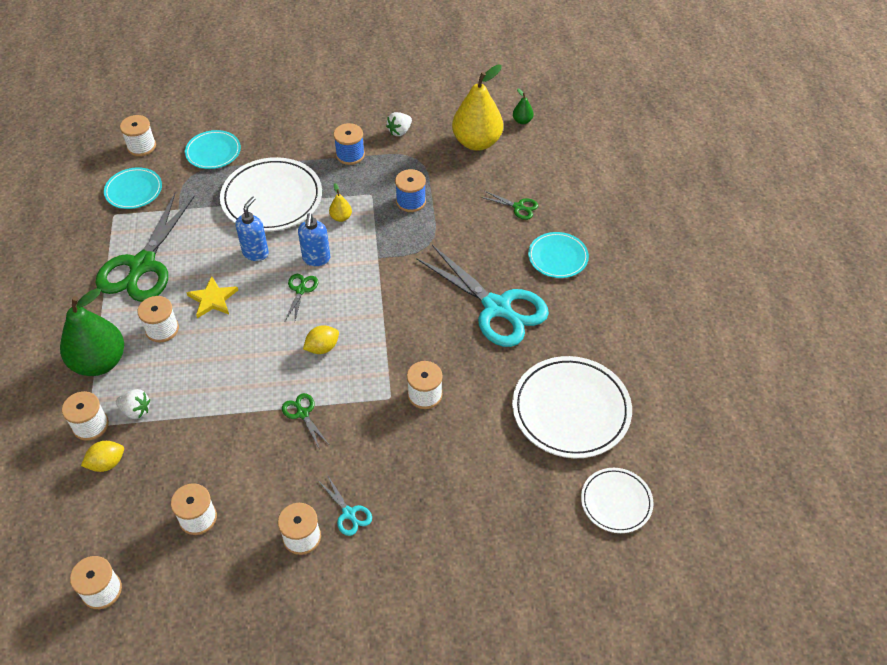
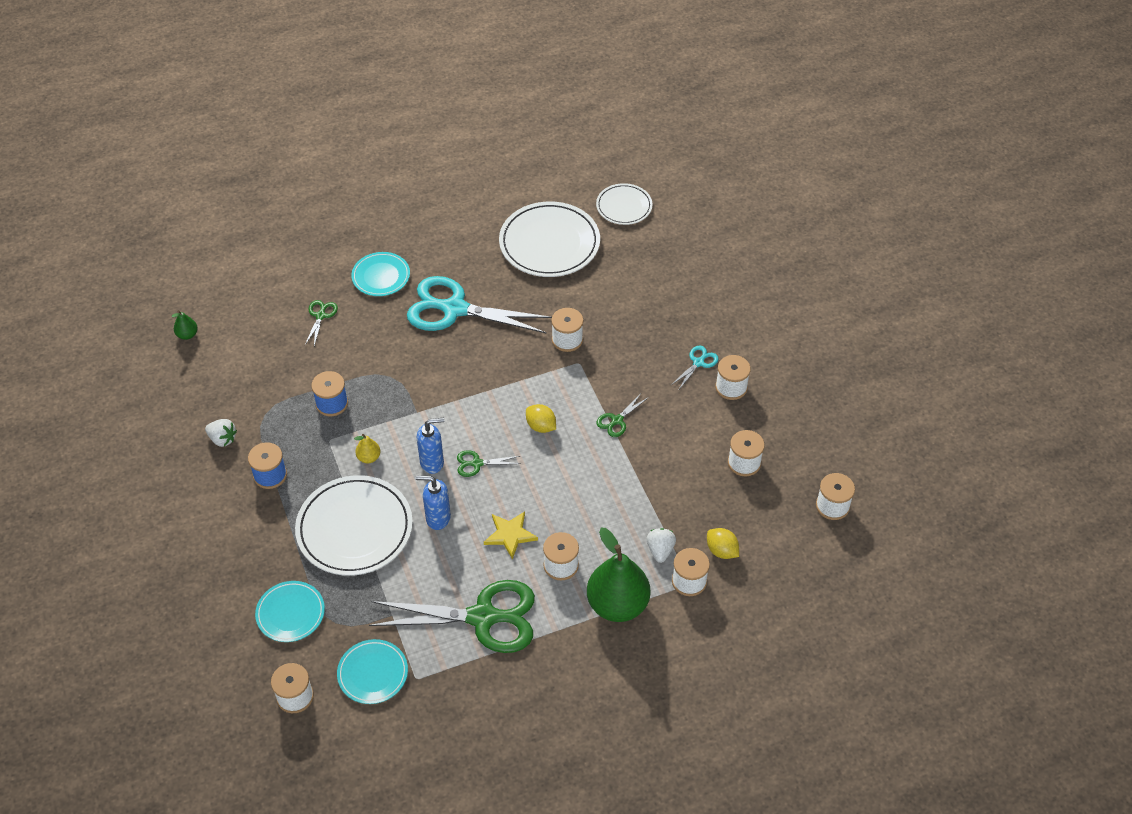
camera: 105 degrees left, 0 degrees up
(477, 142) = (229, 367): yellow pear -> none
(497, 307) = (455, 309): turquoise scissors -> turquoise scissors turned 105 degrees counterclockwise

